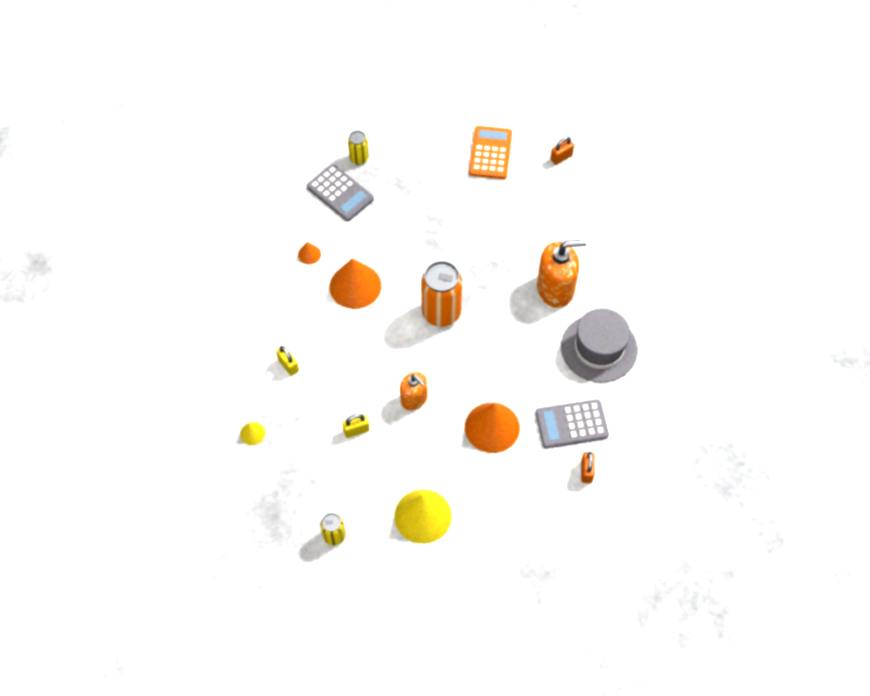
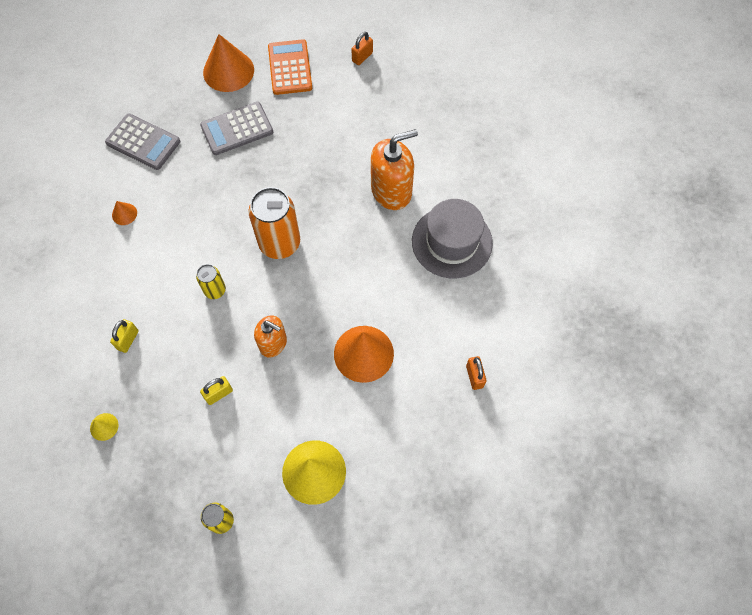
camera: 15 degrees left, 5 degrees up
(288, 365) = (128, 340): yellow padlock -> yellow padlock turned 75 degrees clockwise
(355, 286) = (181, 236): orange cone -> orange cone (228, 71)
(359, 158) = (155, 102): yellow can -> yellow can (215, 290)
(571, 424) = (445, 329): grey calculator -> grey calculator (237, 129)

